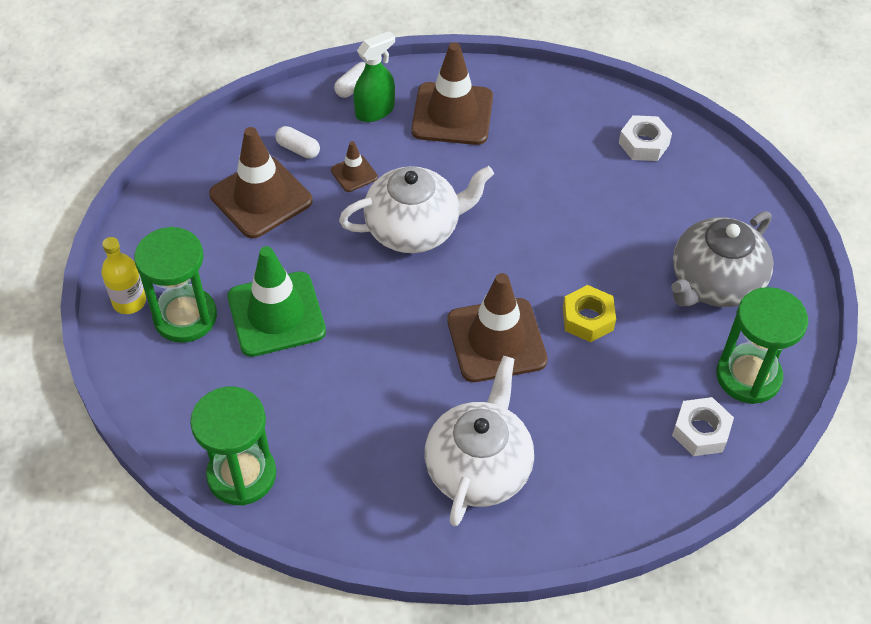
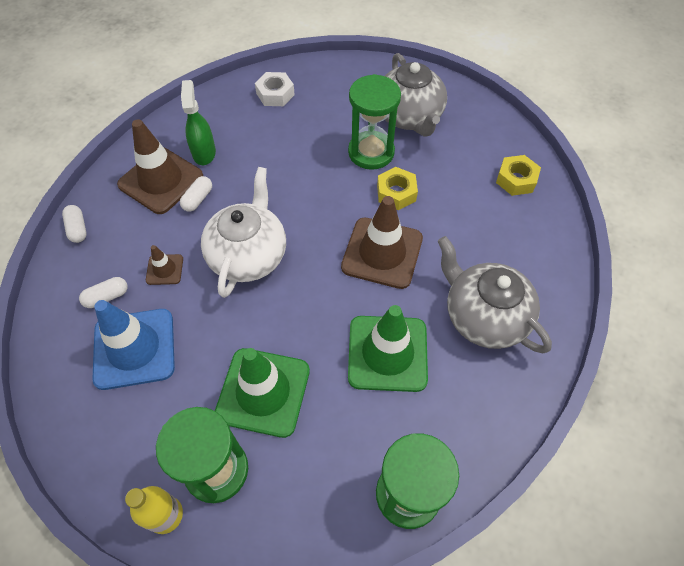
camera: 60 degrees left, 5 degrees up
(261, 198) = (134, 348): brown traffic cone -> blue traffic cone
(375, 111) = (114, 226): green spray bottle -> green spray bottle (204, 153)
(378, 397) = (387, 353): none -> green traffic cone
(451, 154) = (198, 199): none -> white capsule
(478, 468) = (484, 316): white teapot -> grey teapot
(700, 431) = (516, 180): white nut -> yellow nut
(748, 376) = (488, 137): green hourglass -> green hourglass (371, 152)

